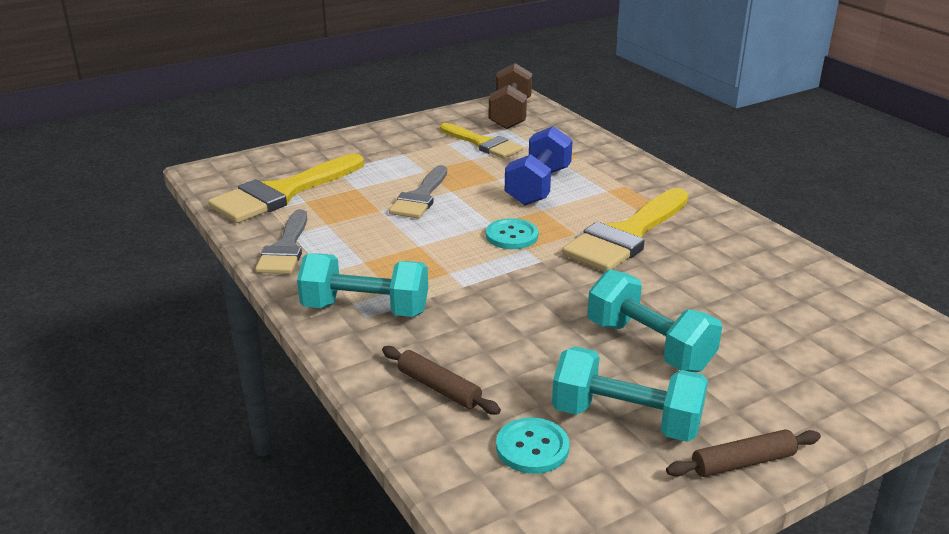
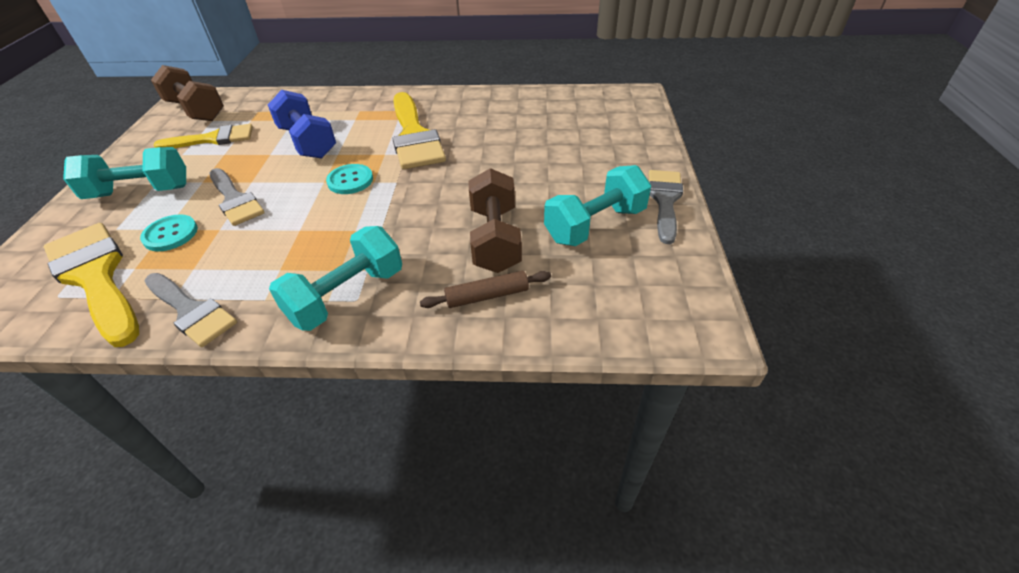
camera: 55 degrees left, 15 degrees up
(282, 193) = (96, 277): yellow brush -> yellow brush turned 150 degrees clockwise
(524, 358) = (495, 239): none -> brown dumbbell
(532, 447) = (589, 278): turquoise button -> turquoise button (170, 234)
(649, 345) = (534, 182): turquoise dumbbell -> turquoise dumbbell (140, 192)
(742, 462) = (665, 201): brown rolling pin -> grey brush

